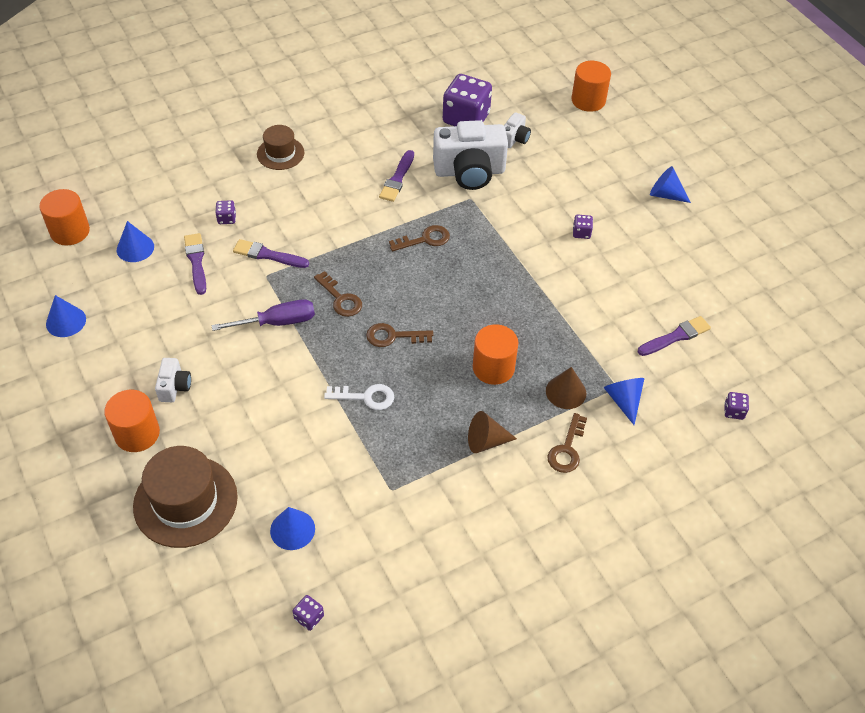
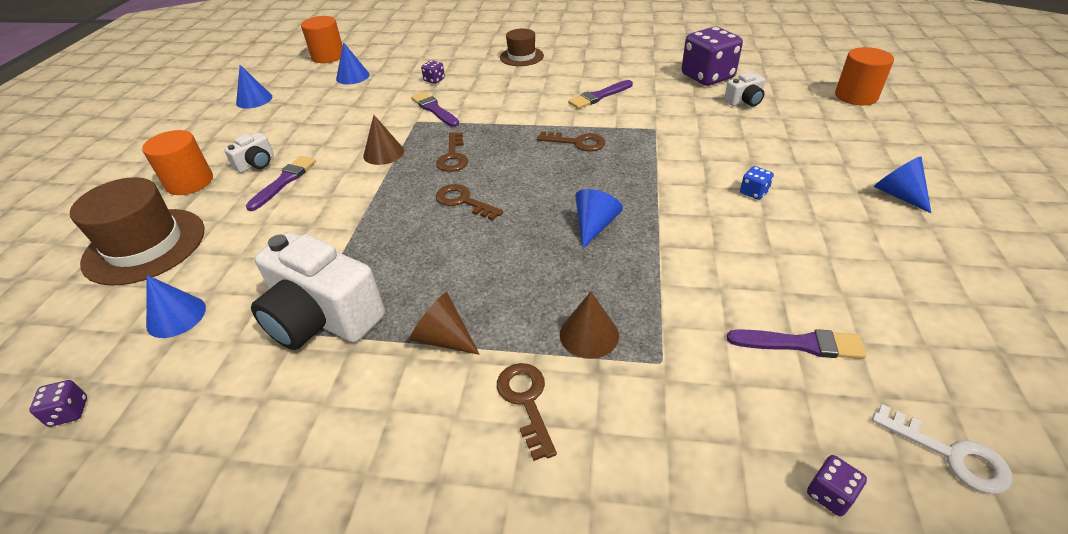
camera: 40 degrees right, 10 degrees down
(196, 261) = (380, 96): purple brush -> purple brush (284, 181)
(277, 322) = (383, 153): purple screwdriver -> brown cone
(366, 397) = (380, 238): white key -> white key (951, 455)
(469, 172) = (673, 111): white camera -> white camera (322, 318)
(493, 368) = (530, 270): orange cylinder -> none
(567, 449) = (526, 401): brown key -> brown key turned 105 degrees clockwise
(581, 233) = (753, 192): purple dice -> blue dice
(623, 400) = (657, 384): blue cone -> blue cone (594, 226)

